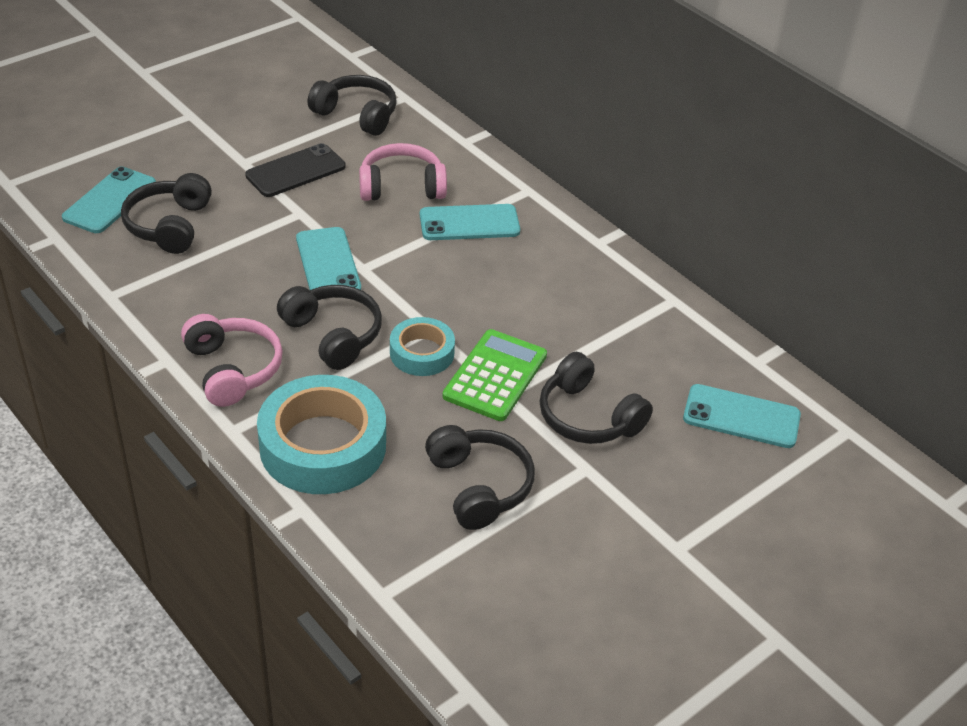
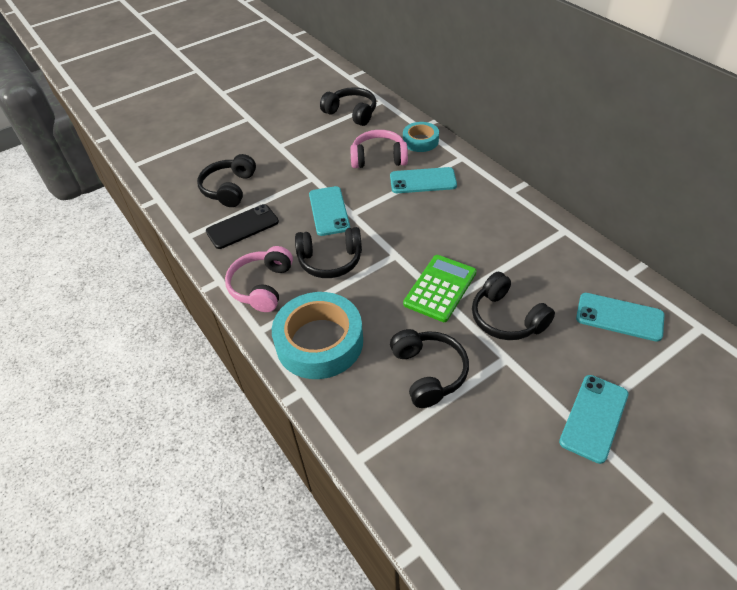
camera: 10 degrees right, 5 degrees up
(110, 201) = (194, 174): turquoise phone -> turquoise phone (594, 418)
(232, 369) = (262, 286): pink headphones -> pink headphones turned 150 degrees counterclockwise
(296, 171) = (311, 150): black phone -> black phone (242, 227)
(333, 335) = (330, 260): black headphones -> black headphones turned 120 degrees clockwise
(422, 353) = (389, 272): turquoise tape -> turquoise tape (420, 141)

